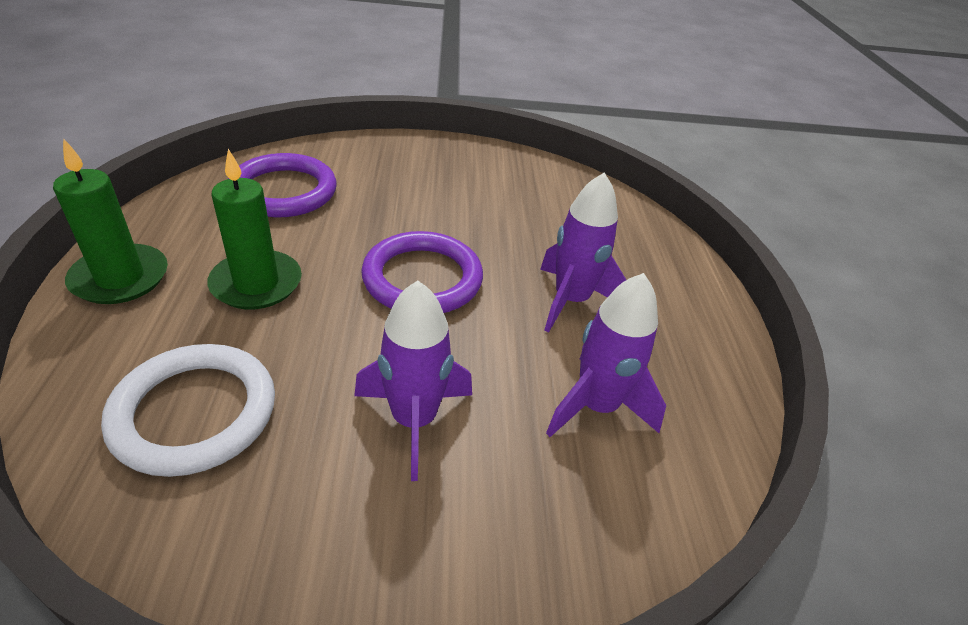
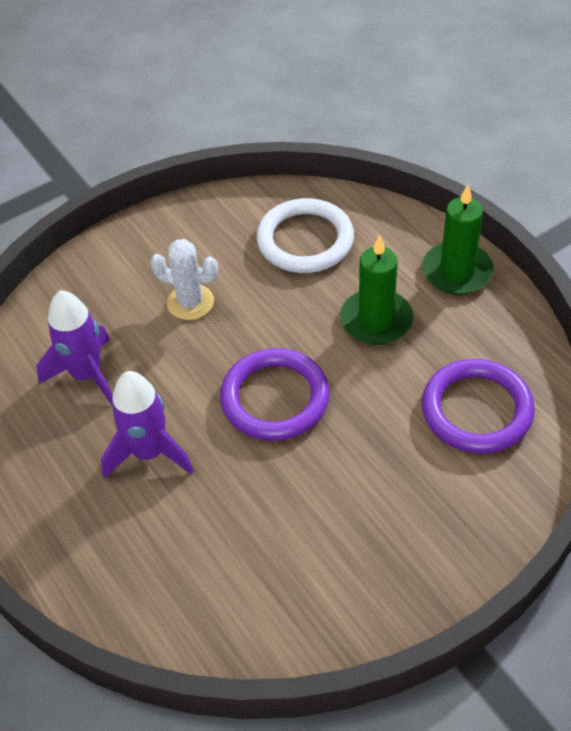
camera: 155 degrees right, 10 degrees up
(414, 420) = (190, 302): purple rocket -> white cactus

